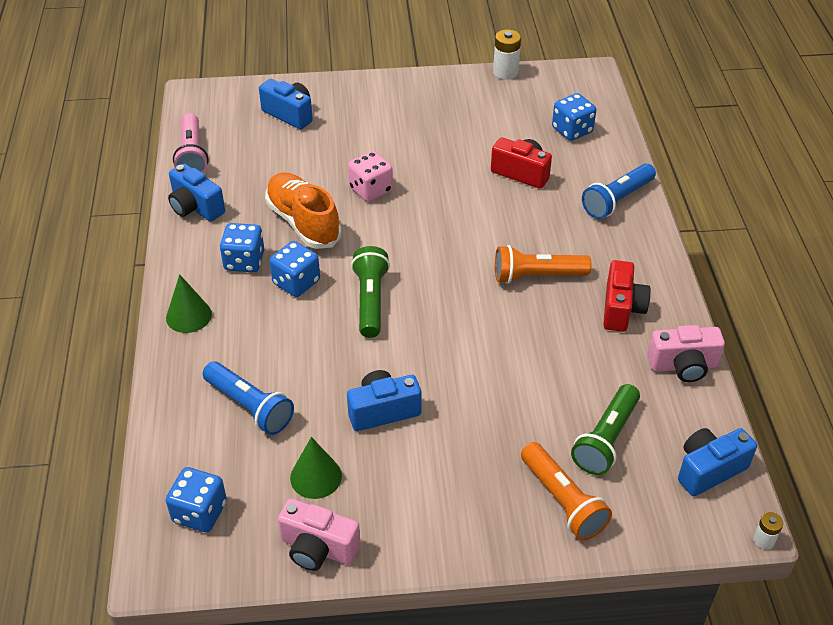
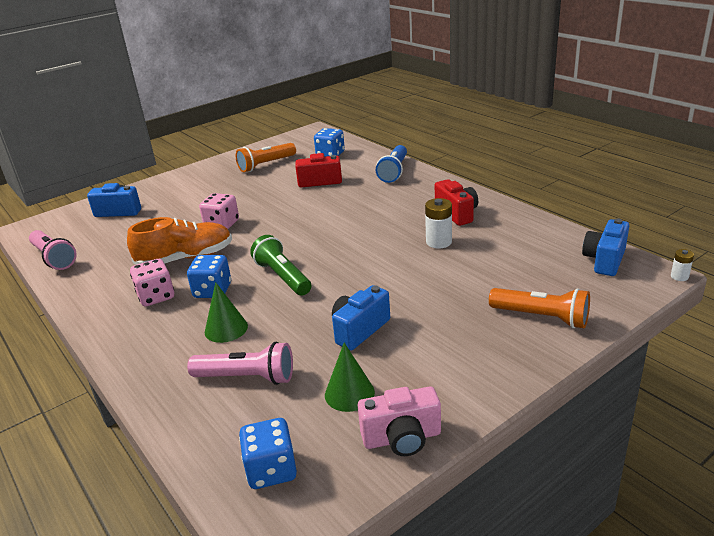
camera: 30 degrees left, 15 degrees down
(188, 316) = (136, 347): green cone -> green cone (226, 329)
(195, 207) = (83, 284): blue camera -> none
(244, 261) = (156, 296): blue dice -> pink dice
(249, 406) = (246, 377): blue flashlight -> pink flashlight
(303, 222) = (185, 258): orange shoe -> orange shoe turned 135 degrees clockwise
(505, 72) = (259, 146): white battery -> white battery (438, 242)
(537, 276) = (386, 220): orange flashlight -> orange flashlight (266, 165)
(606, 439) = (527, 274): green flashlight -> none
(683, 366) = (526, 222): pink camera -> none

